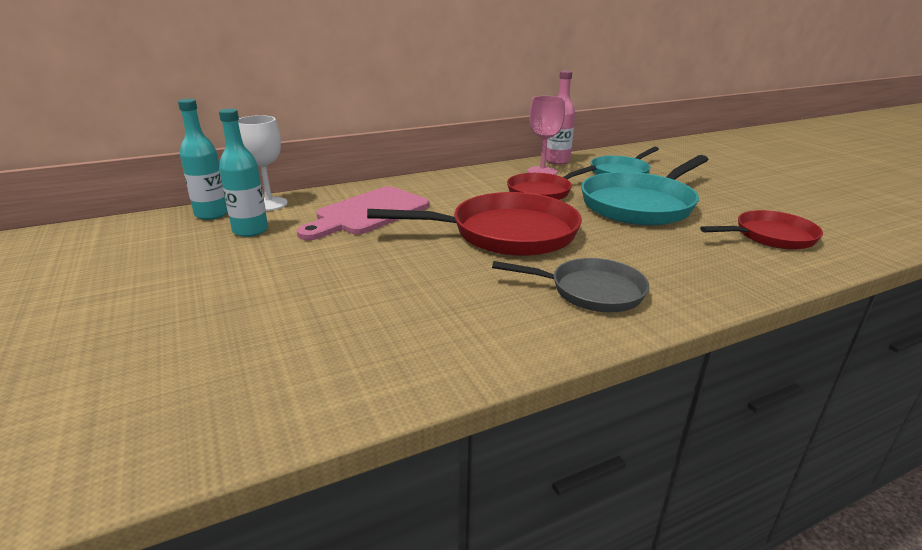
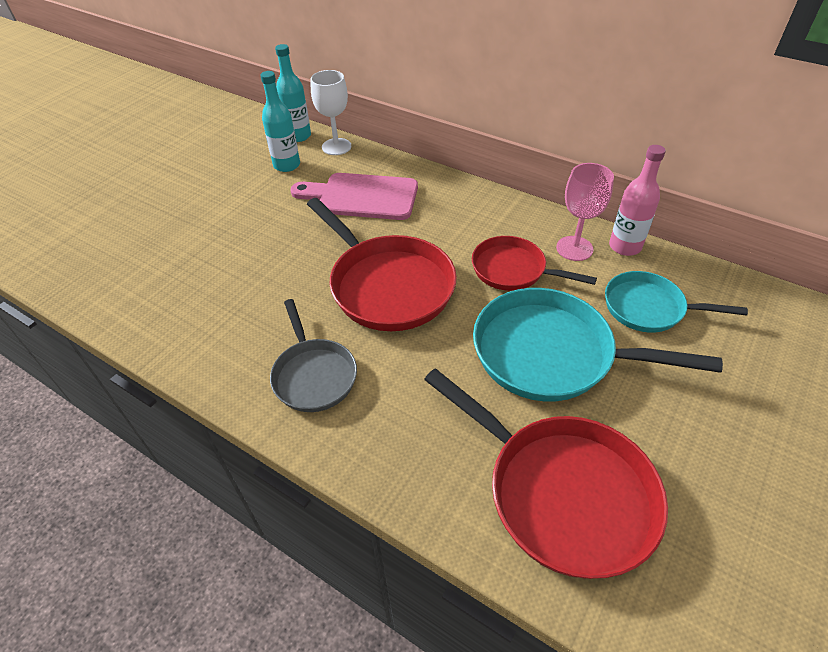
camera: 60 degrees right, 20 degrees up
(770, 236) = (561, 492): red pan -> red pan, size x1.65

